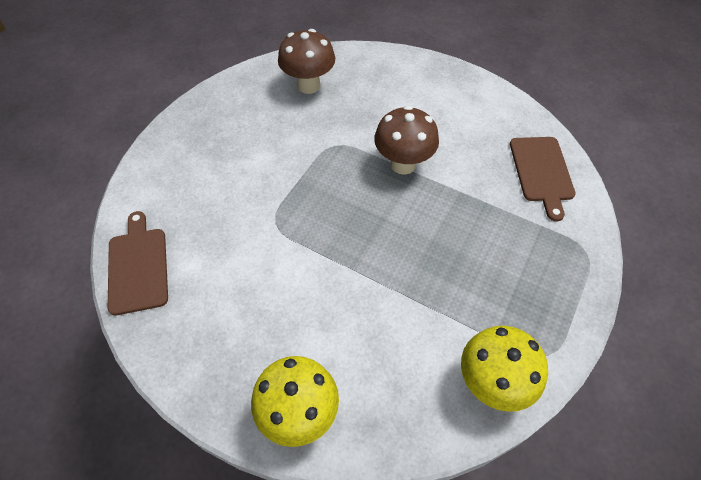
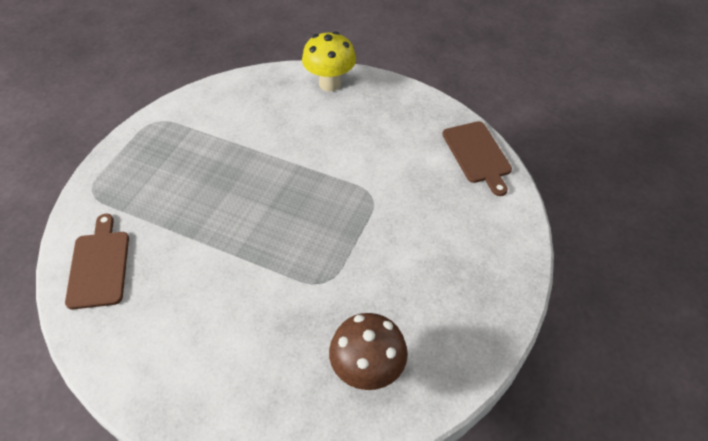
camera: 175 degrees right, 5 degrees down
(403, 164) = (248, 264): brown mushroom -> none
(492, 383) = (200, 105): yellow mushroom -> none

